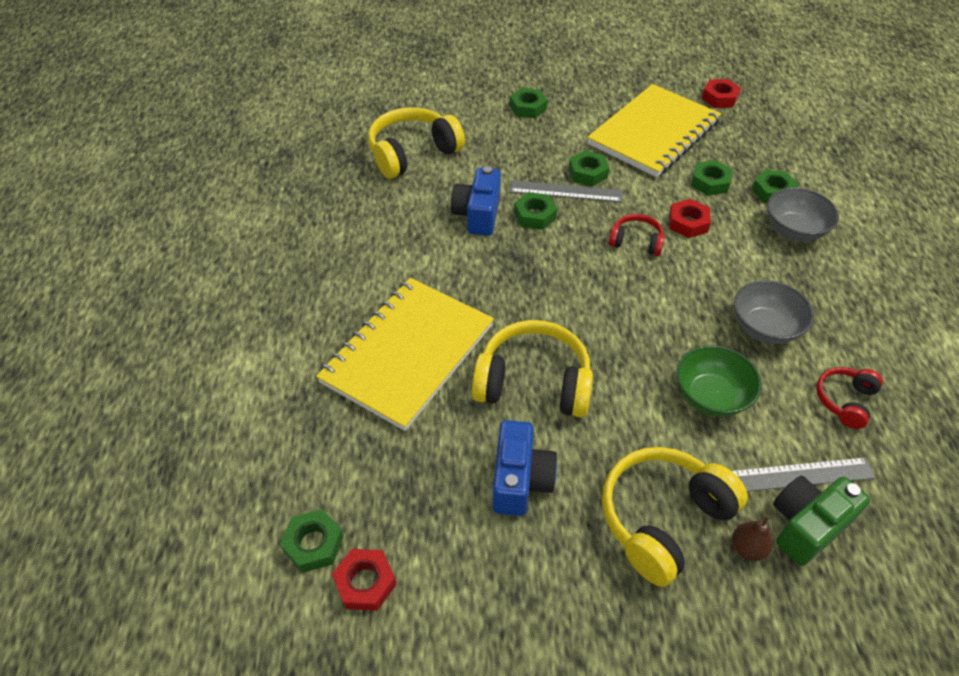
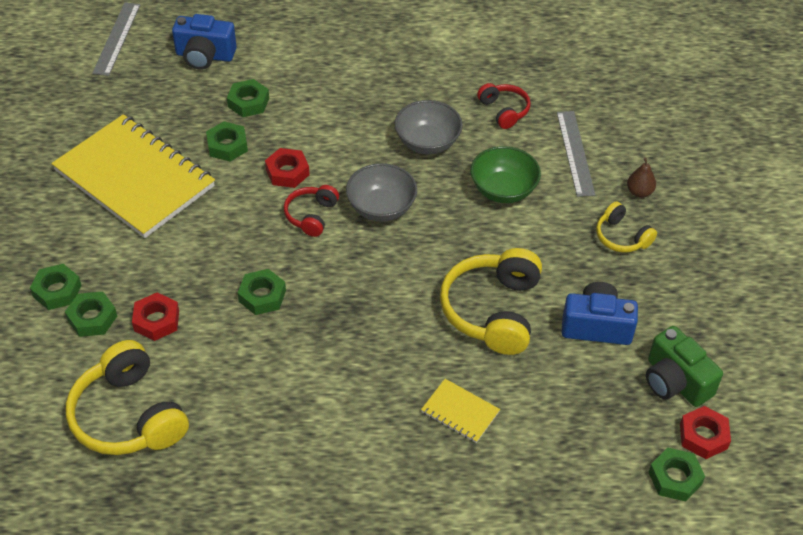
camera: 90 degrees left, 0 degrees up
(408, 354) = (460, 412): yellow notebook -> yellow notebook, size x0.41
(478, 215) = (255, 348): blue camera -> blue camera (205, 56)
(566, 191) = (225, 266): grey ruler -> grey ruler (117, 38)
(587, 173) = (196, 244): green nut -> green nut (92, 318)
(663, 519) = (622, 237): yellow headphones -> yellow headphones, size x0.54
(719, 98) = (81, 114): red nut -> red nut (156, 320)
(794, 230) = (305, 99): grey bowl -> grey bowl (381, 208)
(806, 525) = (617, 156): green camera -> green camera (675, 381)
(845, 401) = (504, 111): red headphones -> red headphones turned 150 degrees counterclockwise

